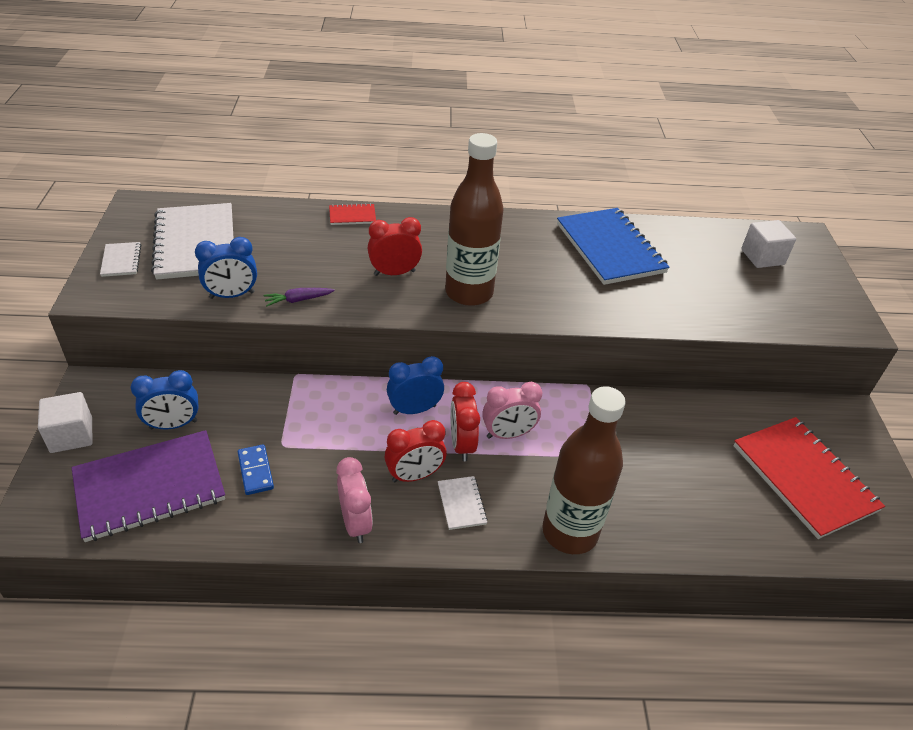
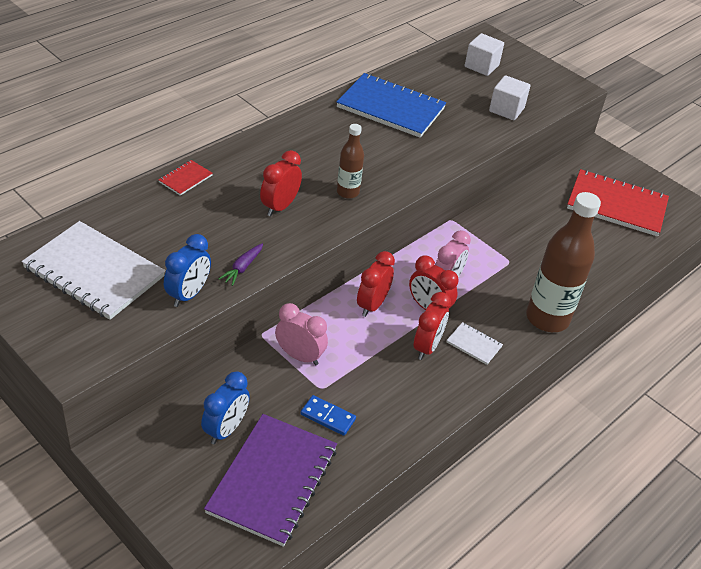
camera: 45 degrees left, 0 degrees up
(71, 435) = (159, 492): white cube -> white cube (506, 110)
(121, 260) = (53, 323): white notebook -> none
(355, 523) = (432, 401): pink clock -> pink clock (299, 356)
(414, 409) = (372, 305): blue clock -> red clock
(469, 293) = (347, 192): brown bottle -> brown bottle, size x0.52

